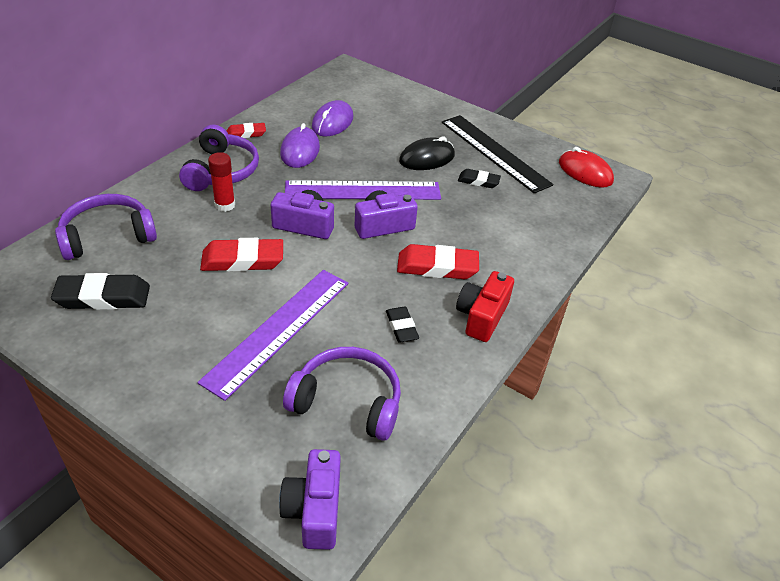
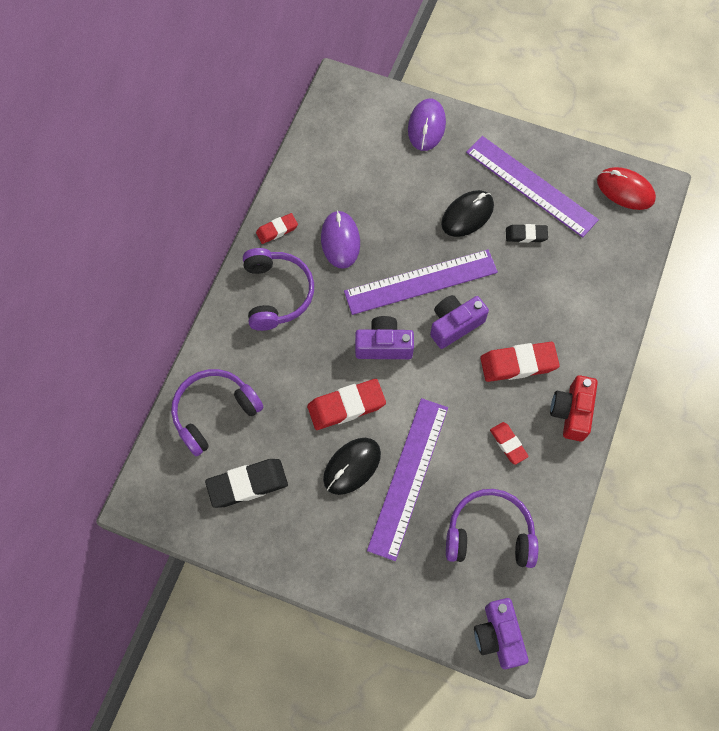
camera: 10 degrees left, 25 degrees up
(222, 308) = (352, 466): none -> black mouse
(225, 205) = (300, 340): red glue stick -> none
(332, 122) = (356, 186): purple mouse -> purple mouse (426, 126)
(401, 327) = (508, 444): black eraser -> red eraser
(494, 152) = (531, 186): black ruler -> purple ruler

